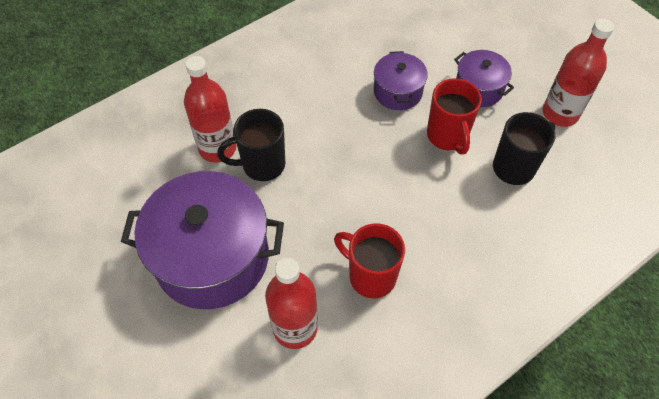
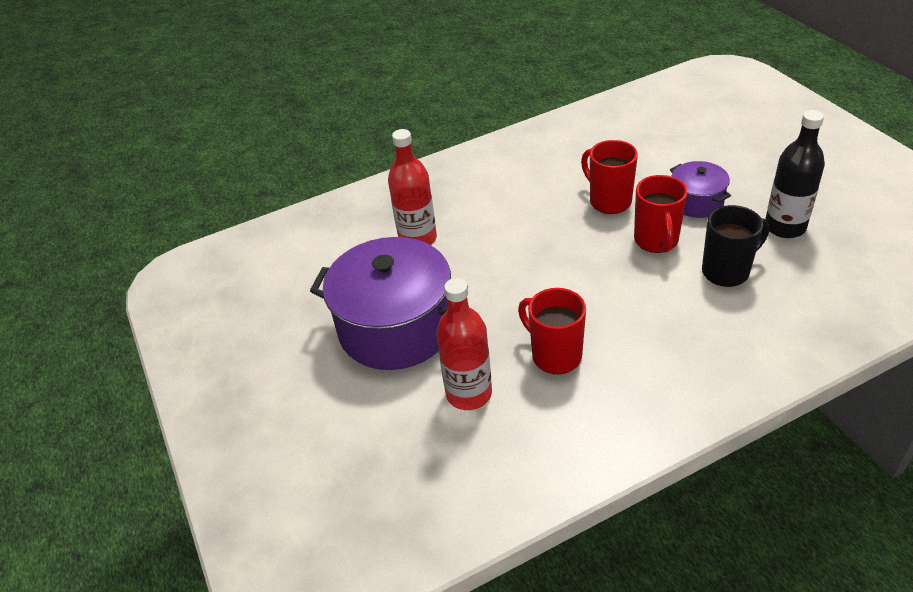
camera: 15 degrees right, 15 degrees down
(262, 165) = (459, 255): black mug -> none
(398, 92) = (609, 201): purple pot -> red mug
(560, 113) = (785, 227): red bottle -> black bottle

